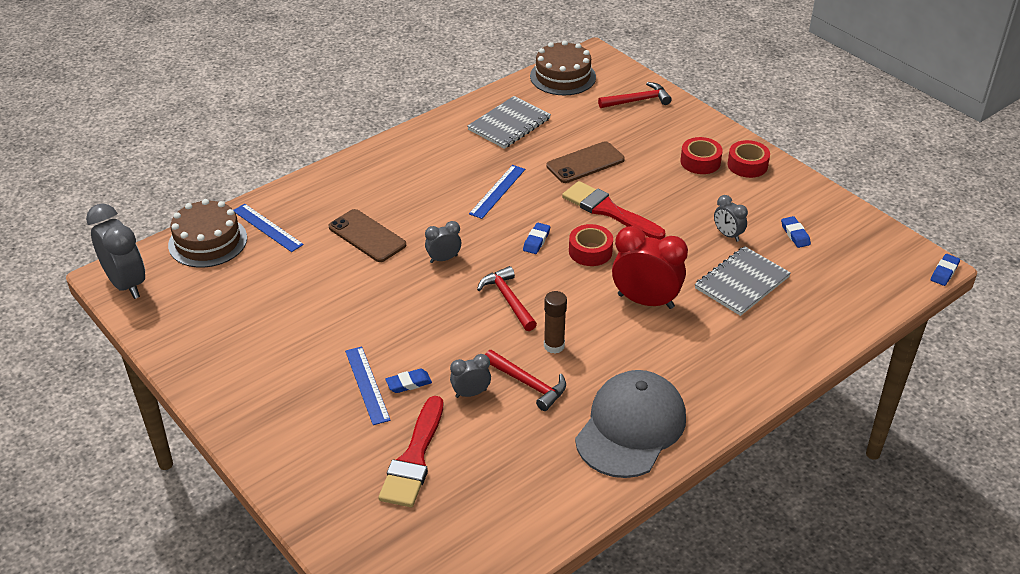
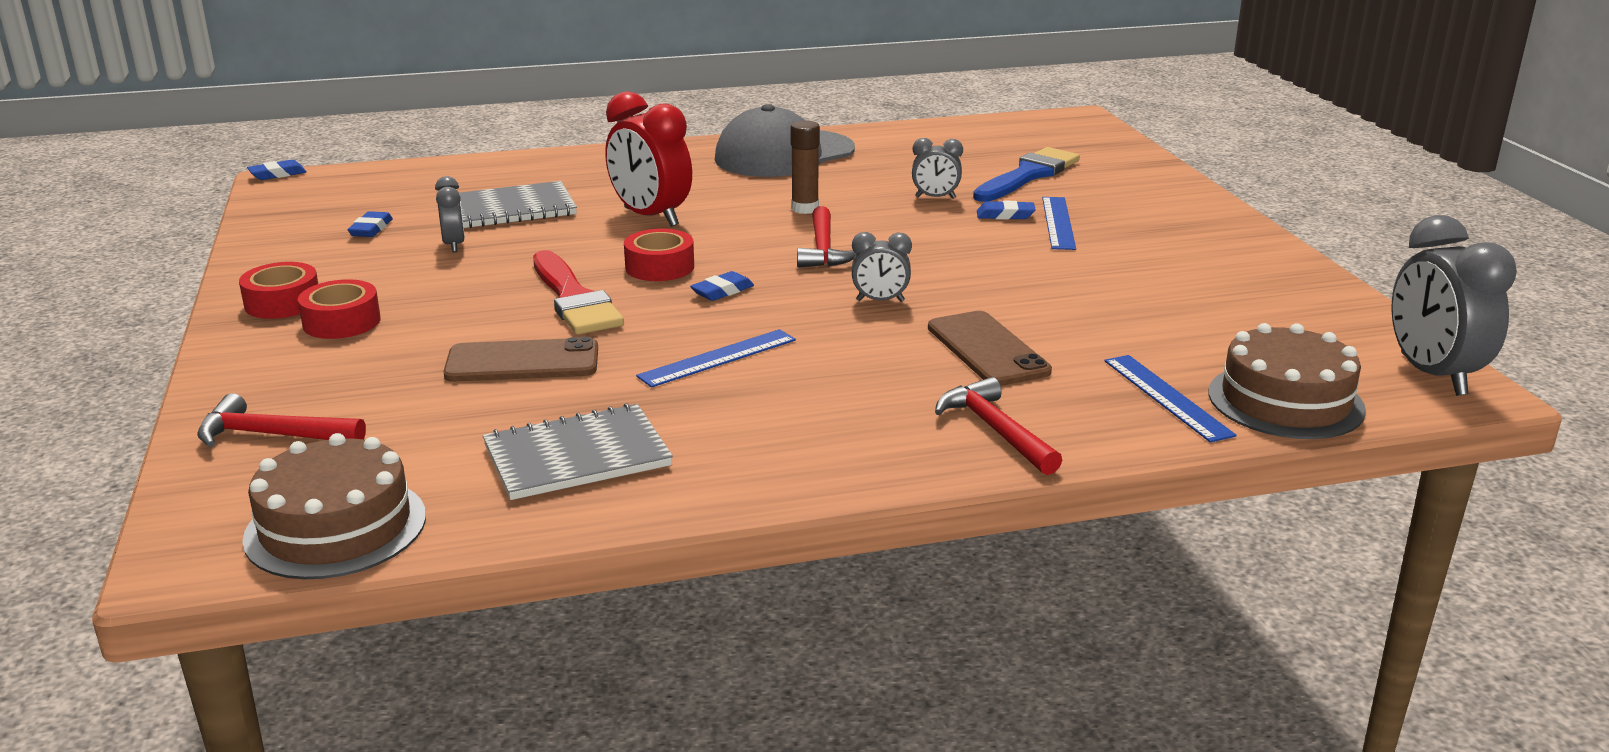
camera: 155 degrees left, 15 degrees down
(414, 458) = (1028, 175): red brush -> blue brush
(528, 384) = (863, 192): red hammer -> red hammer (995, 430)

